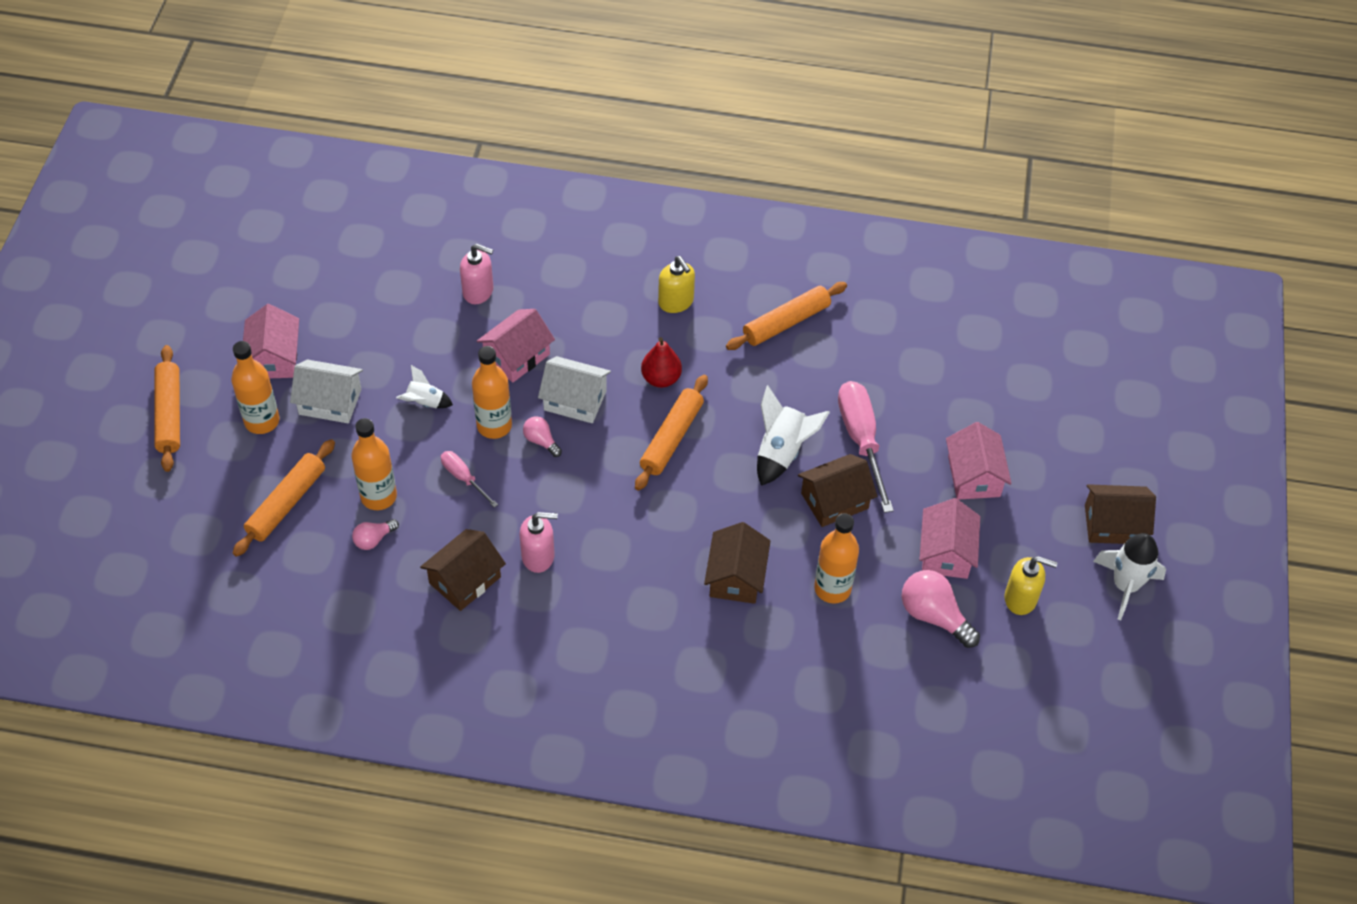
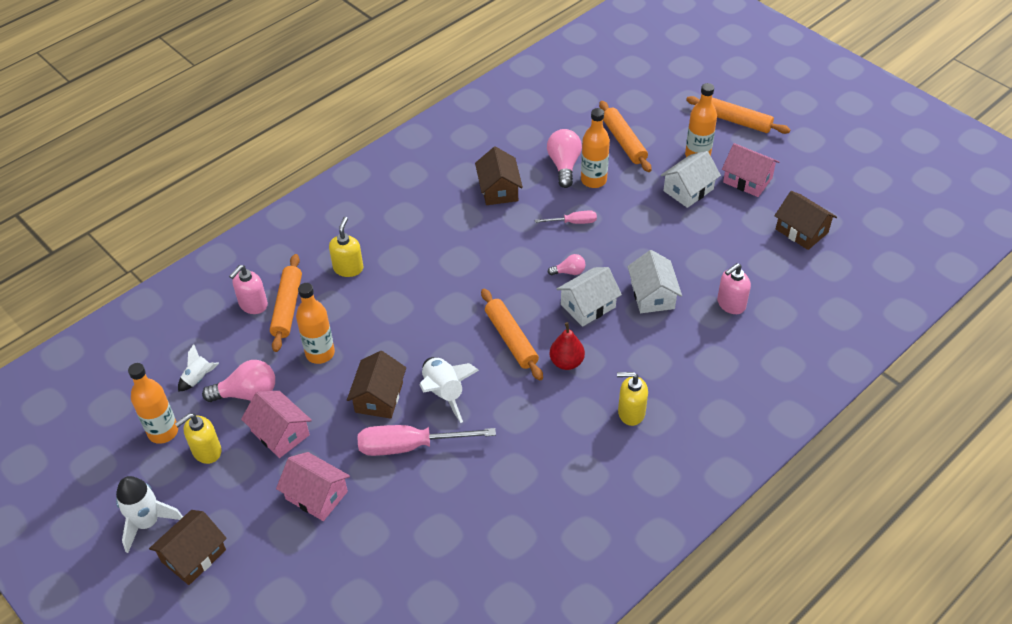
camera: 130 degrees right, 5 degrees down
(374, 539) = (564, 165): pink light bulb -> pink light bulb, size x1.80
(425, 402) = (650, 232): white rocket -> white rocket (198, 378)
(494, 426) = (602, 255): orange bottle -> orange bottle (163, 432)
(517, 356) = (652, 295): pink house -> white house
(538, 556) = (484, 228): pink soap dispenser -> pink soap dispenser (253, 305)
(704, 647) = (348, 268): none -> yellow soap dispenser
(736, 577) = (377, 310): brown house -> brown house (801, 231)
(786, 322) = (554, 470): orange rolling pin -> orange rolling pin (287, 307)
(861, 440) = (410, 446): pink screwdriver -> pink screwdriver turned 150 degrees clockwise

